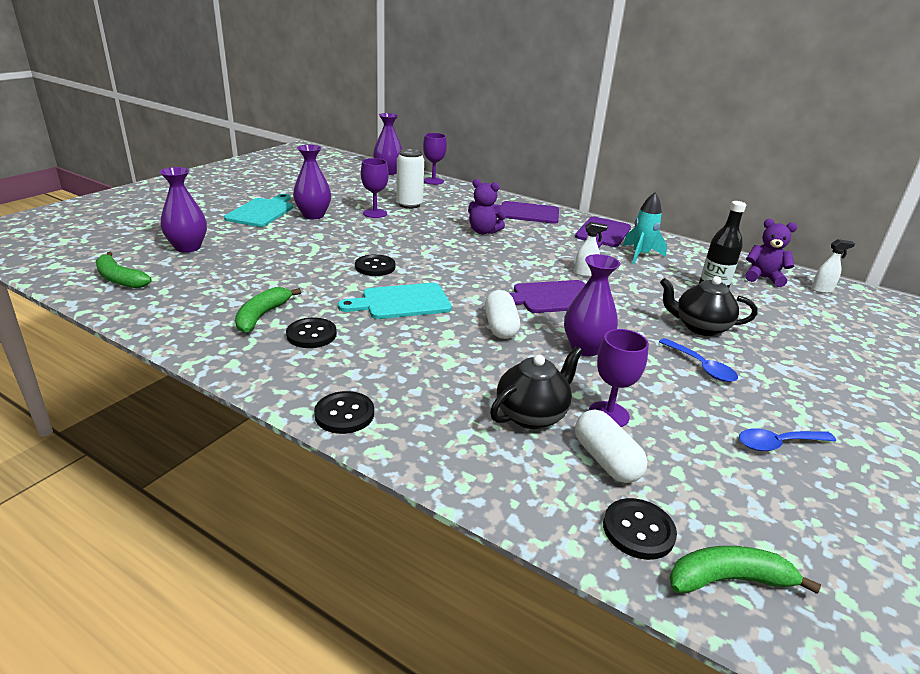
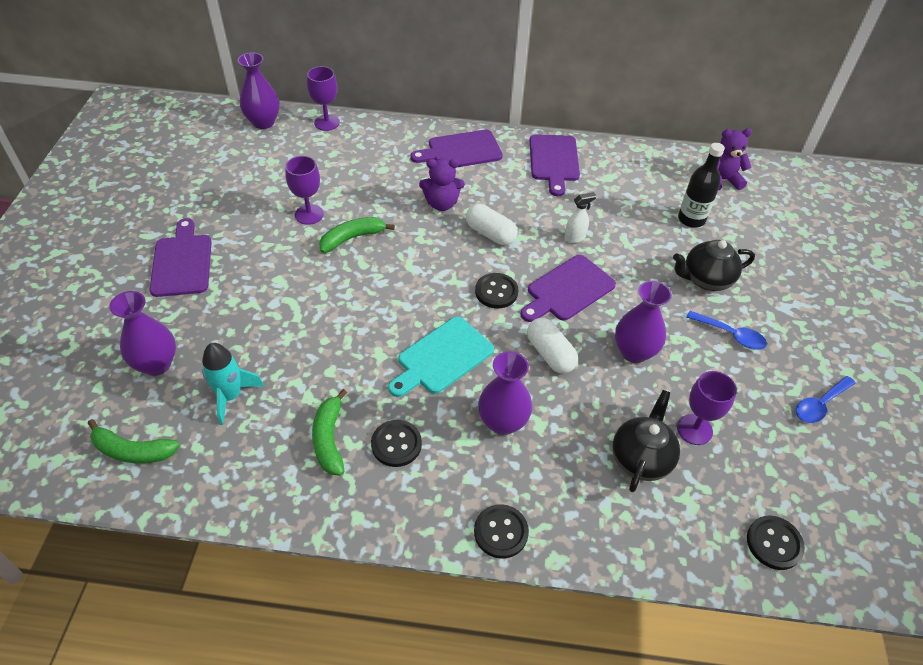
camera: 25 degrees left, 20 degrees up
(261, 212) = (182, 262): turquoise cutting board -> purple cutting board
(313, 215) = (245, 245): purple vase -> purple vase (502, 422)
(375, 267) = (378, 312): black button -> black button (496, 292)
(409, 205) = (334, 182): white can -> none
(605, 460) = (718, 483): white capsule -> white capsule (490, 234)
(640, 255) = (606, 185): turquoise rocket -> turquoise rocket (231, 396)
(728, 579) = (845, 558): green banana -> green banana (352, 238)
(822, 290) = (773, 179): white spray bottle -> none

